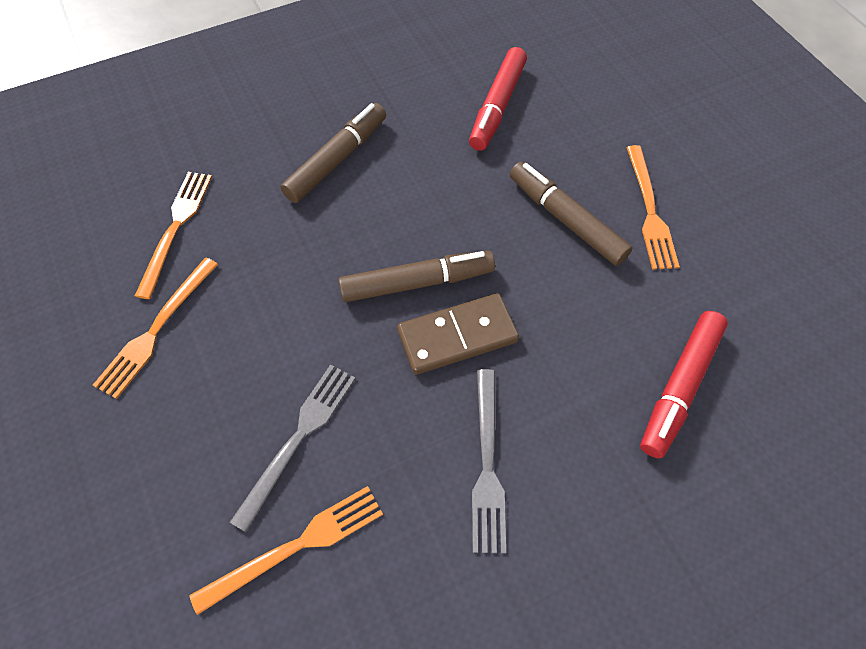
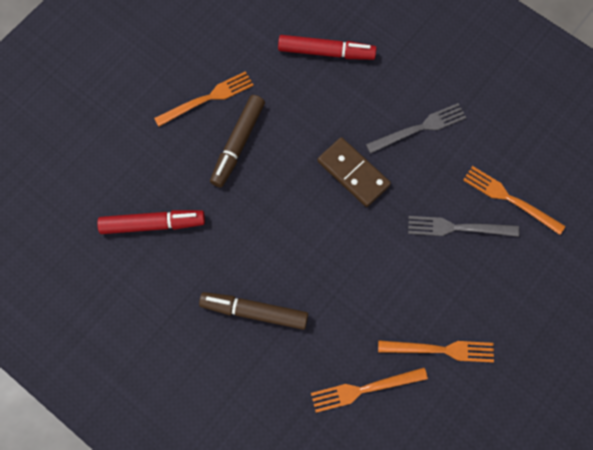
camera: 115 degrees left, 10 degrees up
(417, 282) = (328, 212): brown marker -> none

